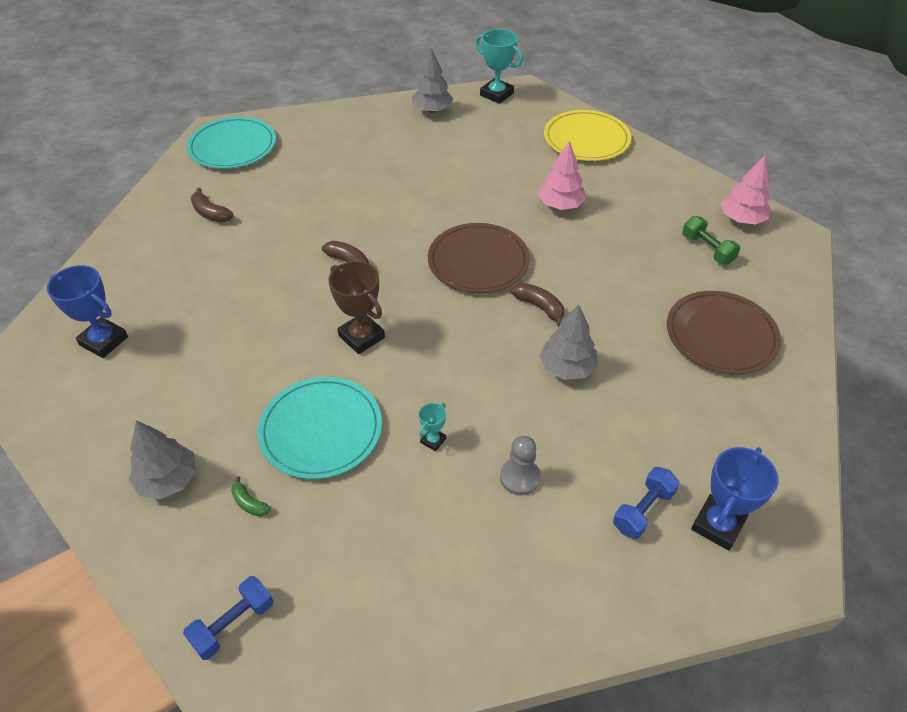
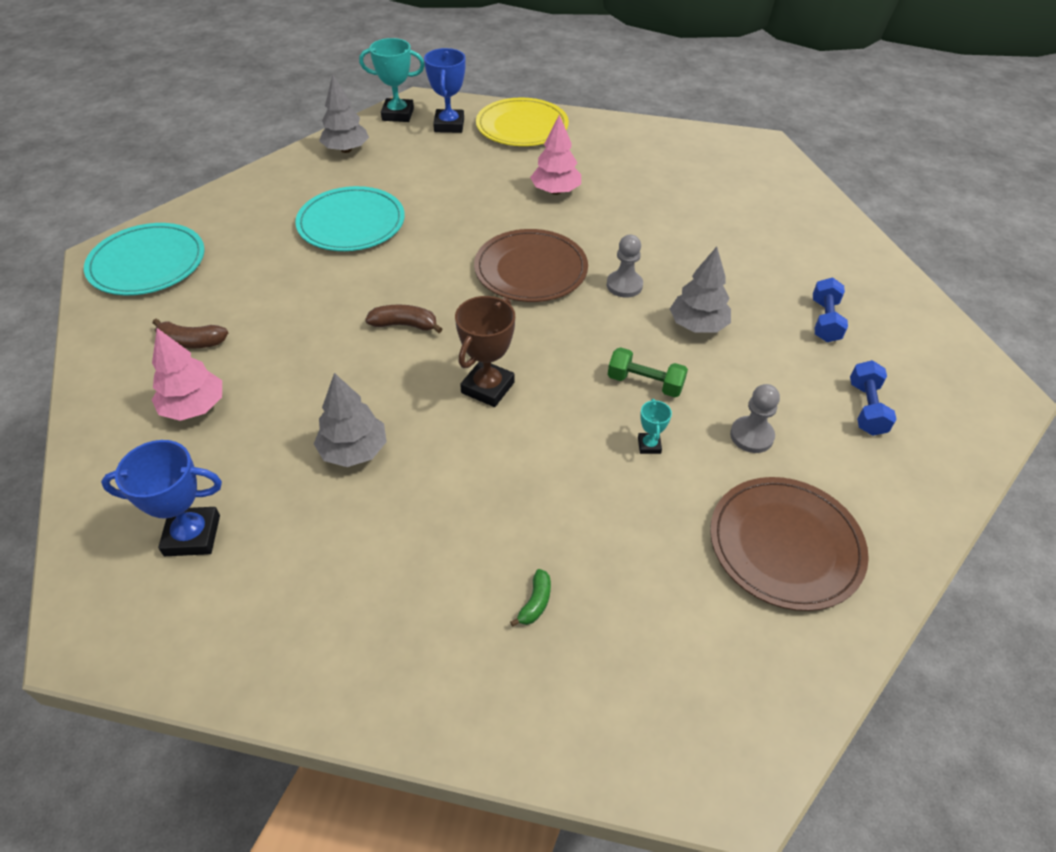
camera: 35 degrees left, 0 degrees up
(168, 480) = (424, 633): grey tree -> grey tree (354, 451)
(233, 624) = (637, 724): blue dumbbell -> blue dumbbell (825, 321)
(249, 503) = (535, 602): green banana -> green banana turned 75 degrees counterclockwise
(321, 430) = (536, 493): turquoise plate -> turquoise plate (351, 223)
(361, 337) = (488, 387): brown trophy -> brown trophy turned 75 degrees counterclockwise
(539, 307) = (624, 285): brown banana -> grey pawn
(707, 249) = (710, 181): green dumbbell -> green dumbbell (645, 383)
(717, 525) = (925, 390): blue trophy -> blue trophy (449, 125)
(721, 335) = (786, 243): brown plate -> brown plate (785, 545)
(741, 219) = (712, 147): pink tree -> pink tree (194, 407)

